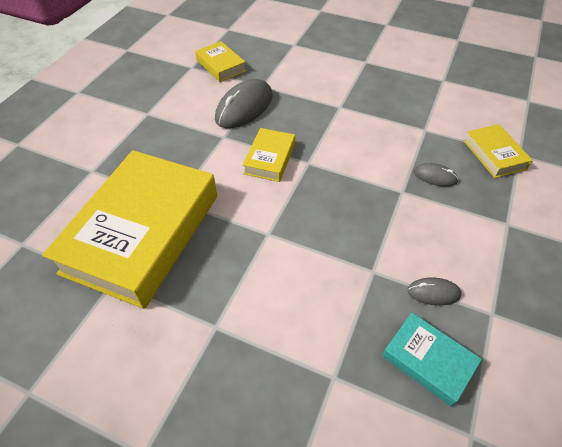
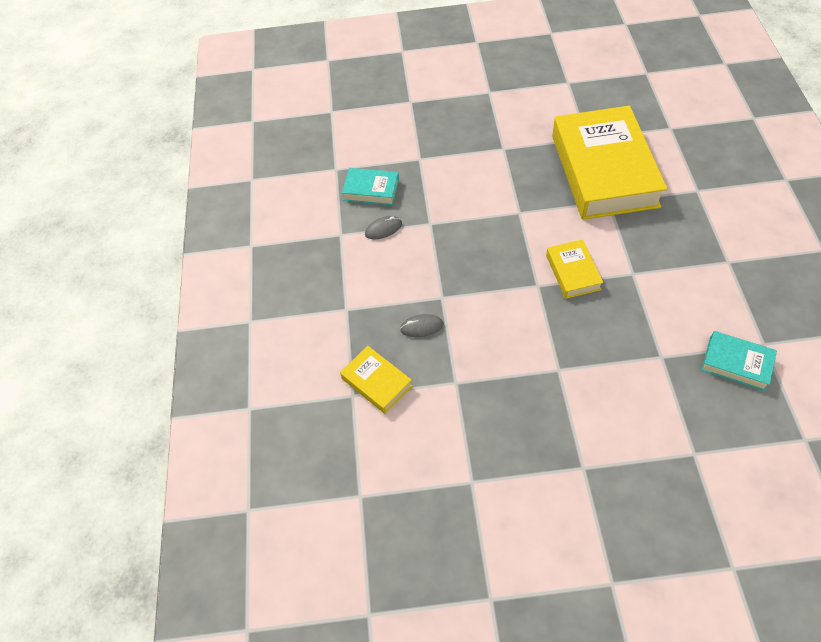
camera: 155 degrees right, 5 degrees up
(221, 66) = (736, 363): yellow book -> turquoise book
(244, 107) = (650, 317): grey mouse -> none

